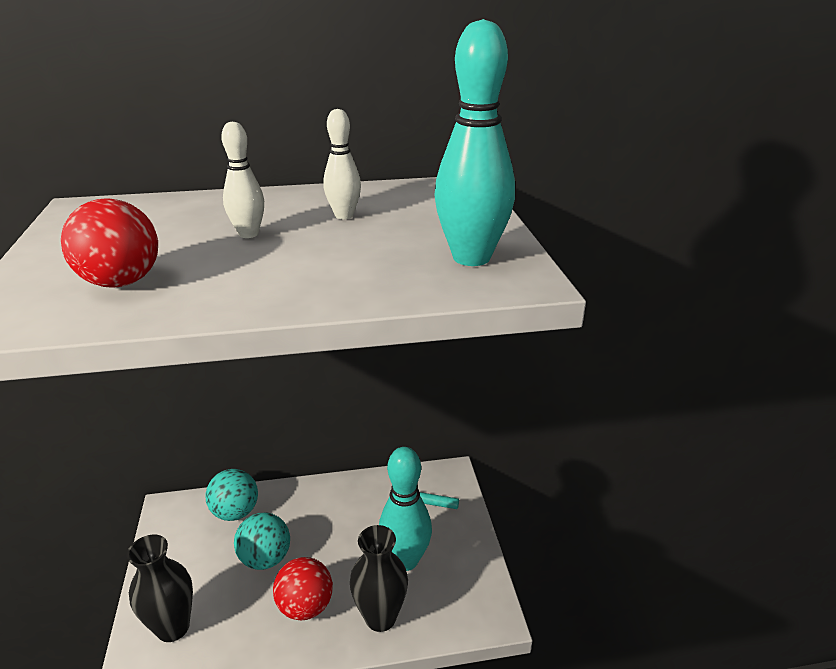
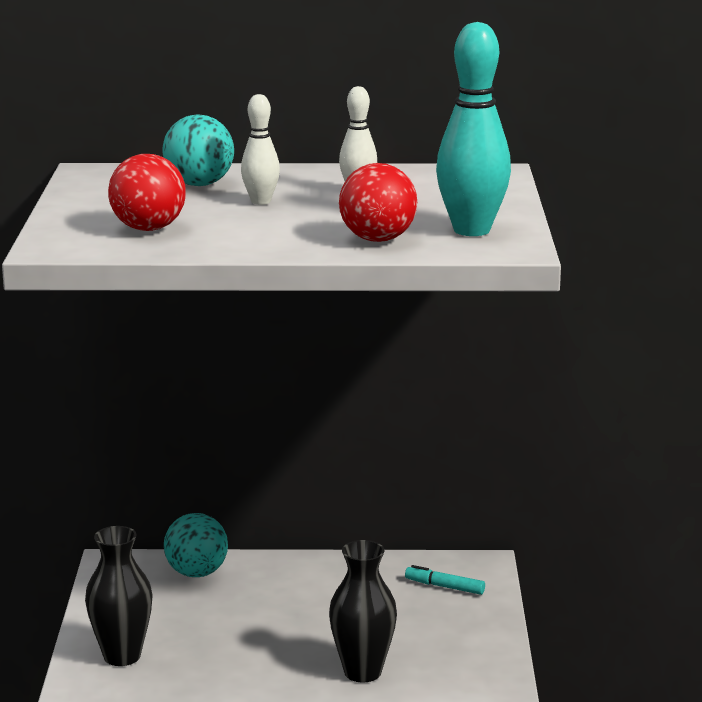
camera: 10 degrees right, 10 degrees down
(265, 558) = (231, 614): turquoise ball -> turquoise ball (199, 184)
(305, 606) = (275, 655): red ball -> red ball (377, 239)
(405, 560) = (403, 631): turquoise bowling pin -> none

